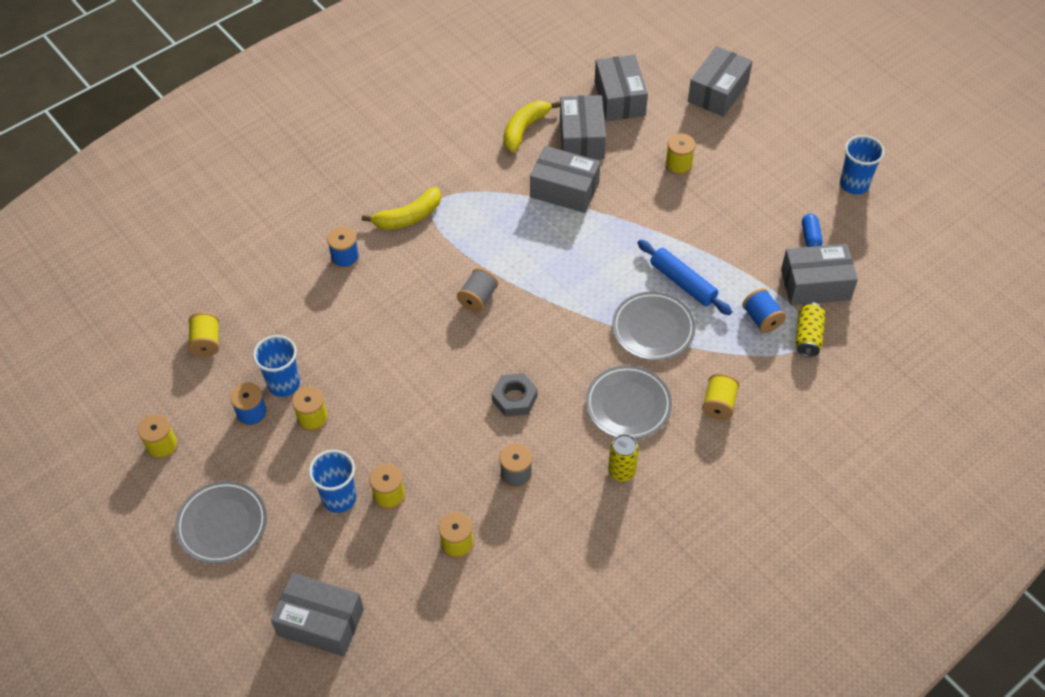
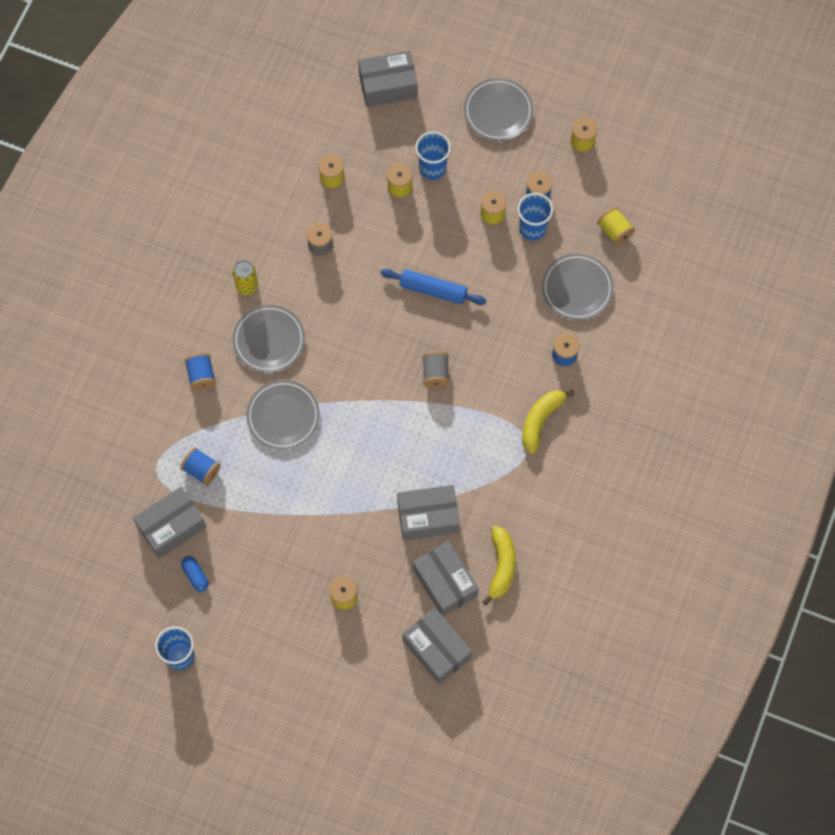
camera: 150 degrees right, 15 degrees up
(286, 308) = (577, 289): none -> grey plate
(514, 398) = (356, 303): grey nut -> none
(683, 283) = (280, 472): blue rolling pin -> blue rolling pin (433, 290)
(718, 92) = (350, 706): grey box -> none
(719, 404) = (201, 376): yellow spool -> blue spool
(808, 336) = (158, 472): yellow can -> none

